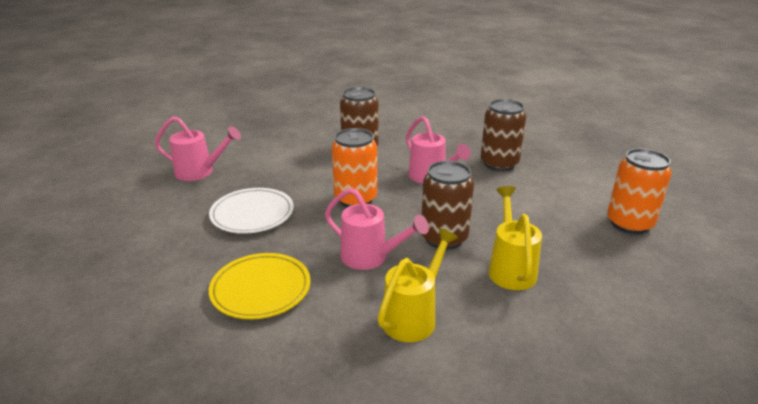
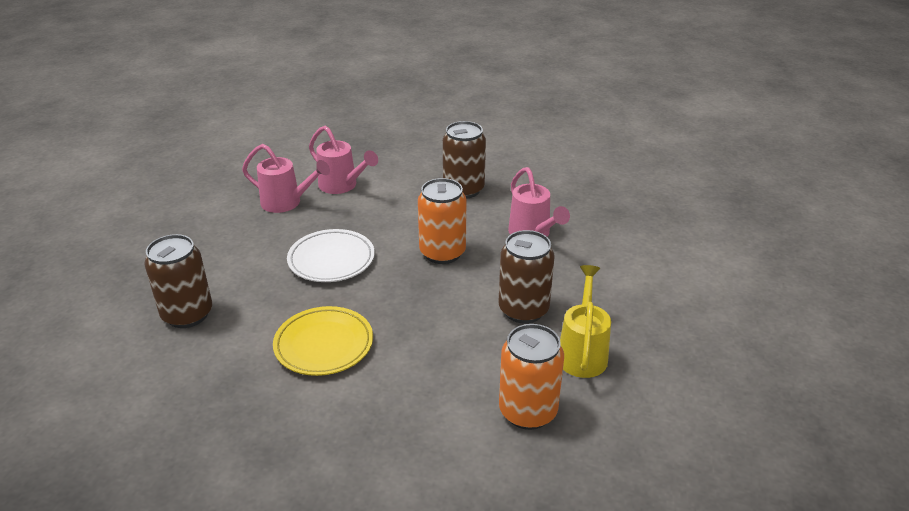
camera: 10 degrees right, 5 degrees up
(370, 257) = (440, 323): pink watering can -> pink watering can (342, 186)
(413, 317) = (465, 392): yellow watering can -> none
(499, 164) = (616, 224): brown can -> brown can (187, 314)
(629, 223) = (736, 315): orange can -> orange can (528, 411)

